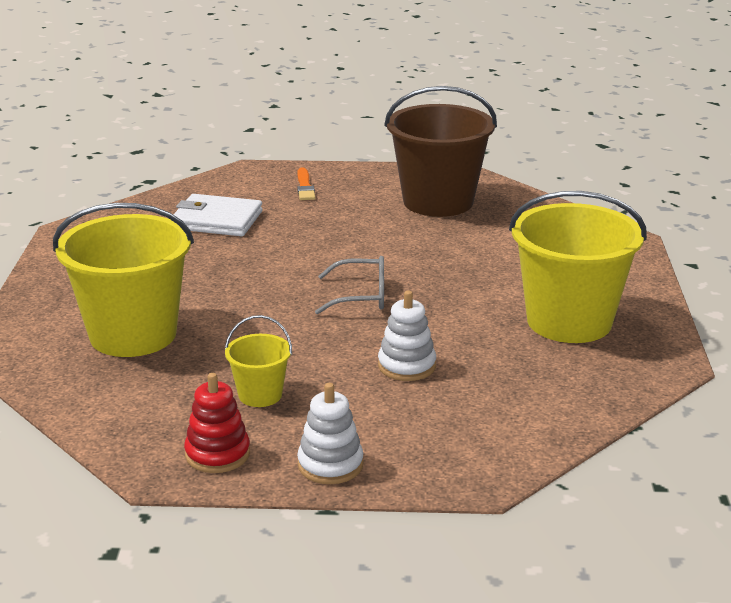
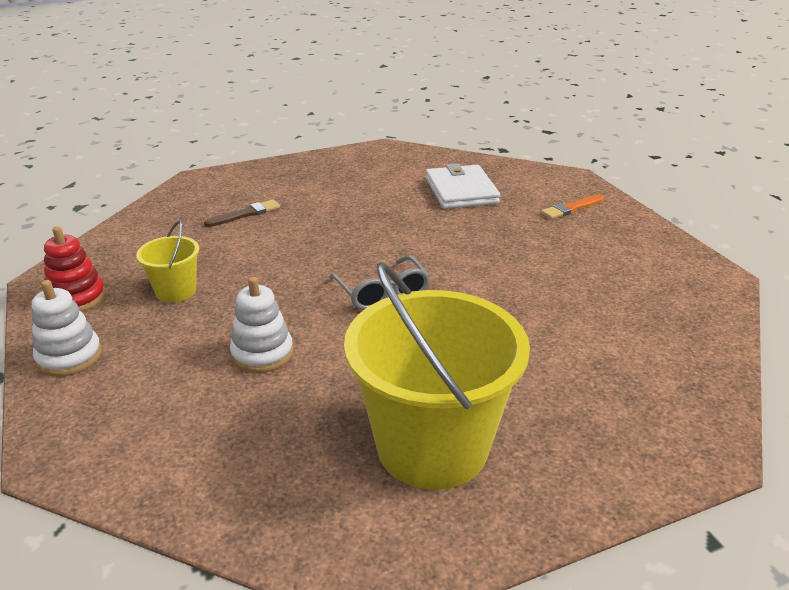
camera: 65 degrees right, 5 degrees up
(133, 334) = (245, 214): yellow bucket -> brown brush
(438, 201) = (632, 283): brown bucket -> none

